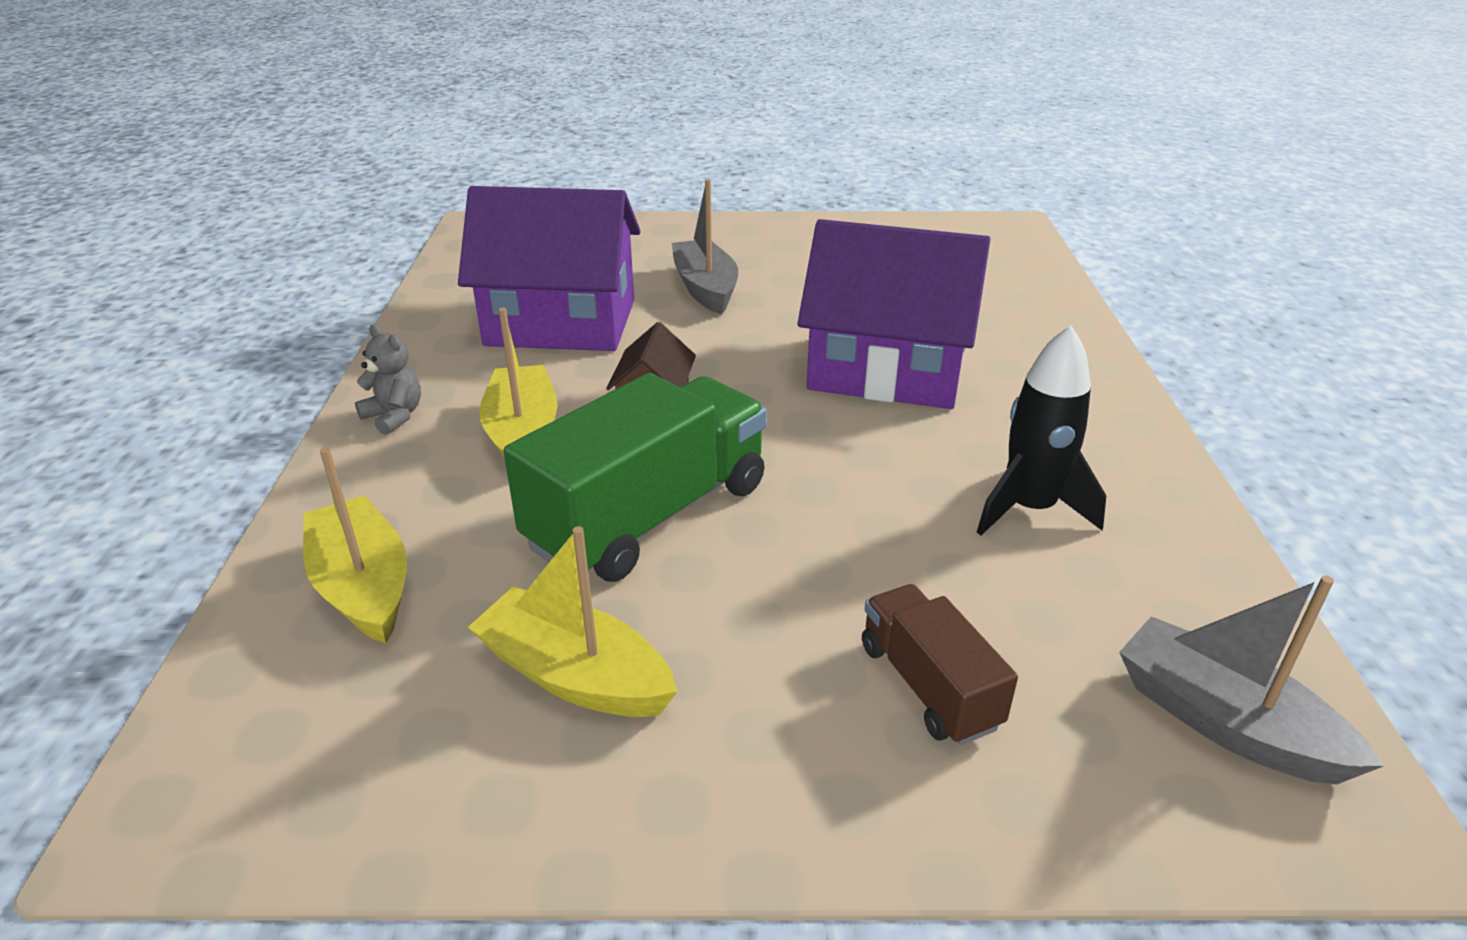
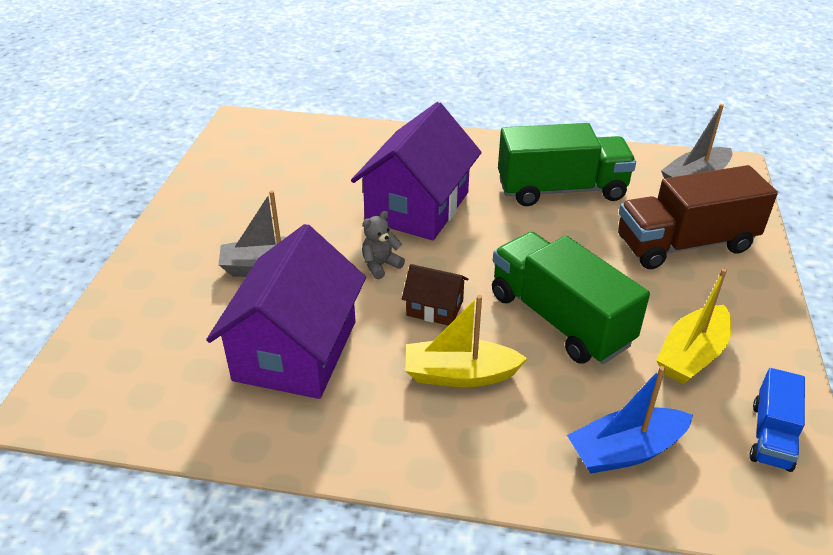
camera: 80 degrees left, 5 degrees up
(363, 586) = (625, 451): yellow boat -> blue boat
(364, 776) = (771, 436): none -> blue truck
(394, 416) = (420, 451): grey teddy bear -> grey teddy bear (380, 265)
(928, 685) = (685, 244): brown truck -> brown truck, size x1.86
(1029, 509) = (561, 190): black rocket -> green truck

